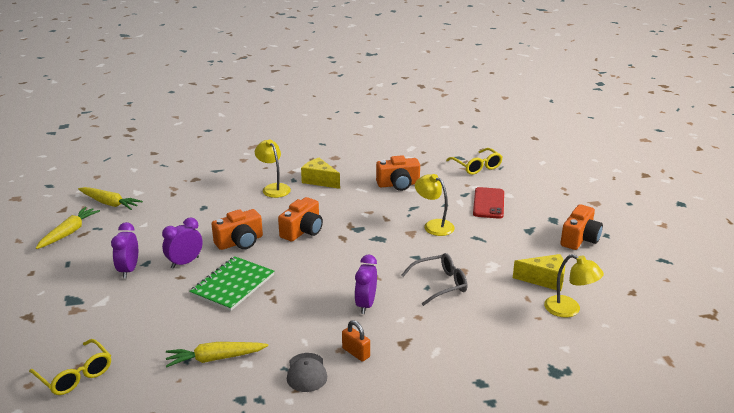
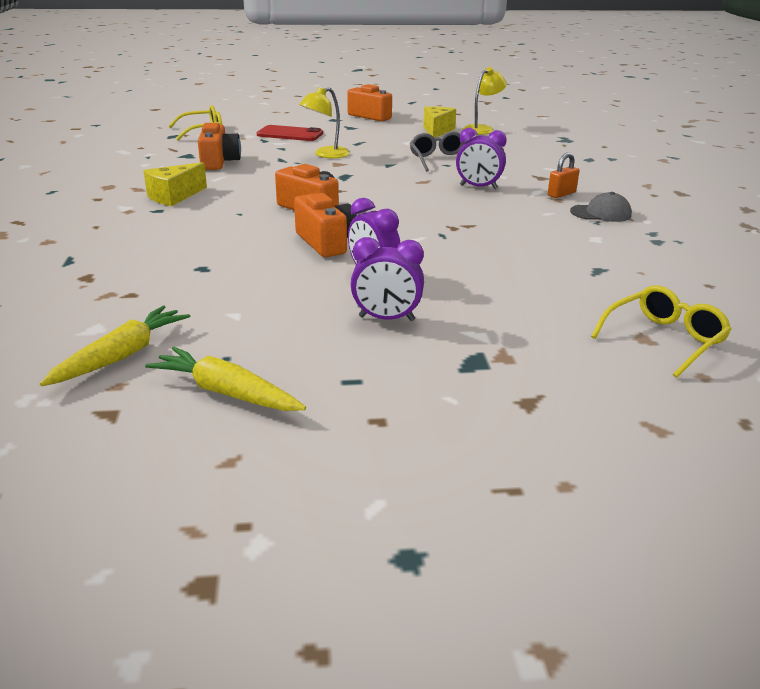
camera: 85 degrees left, 0 degrees up
(215, 358) = (593, 254): yellow carrot -> none
(233, 285) = (436, 246): green notebook -> none
(273, 188) = (174, 222): yellow lamp -> none

